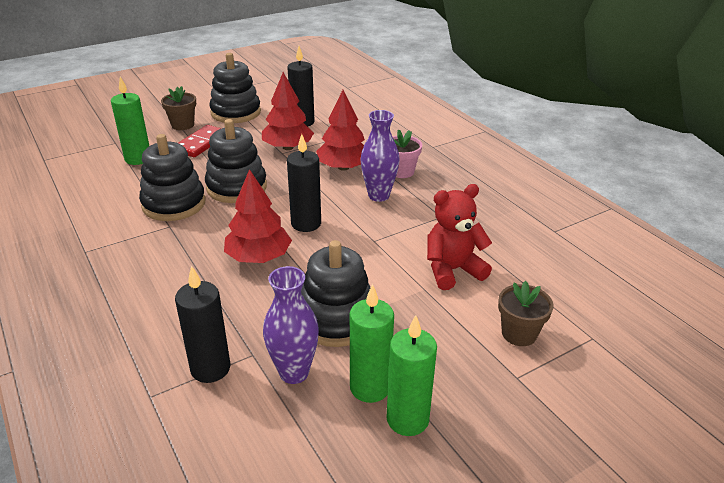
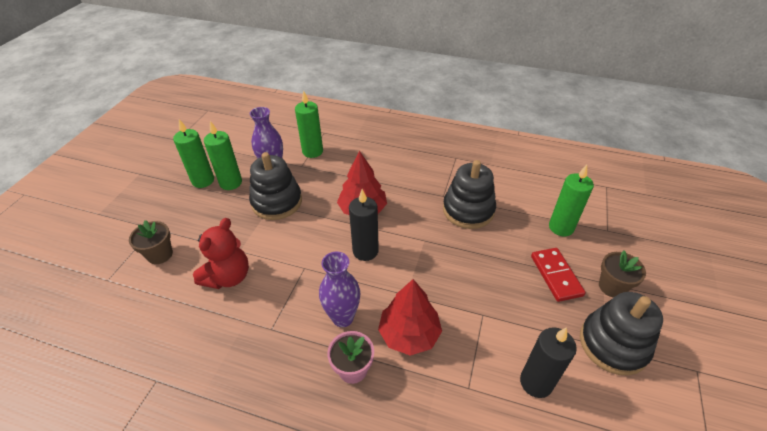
camera: 140 degrees right, 10 degrees up
(210, 368) = (312, 151): black candle -> green candle
(236, 187) = (455, 250): black stacking toy -> none
(288, 147) = (488, 326): red tree -> none

